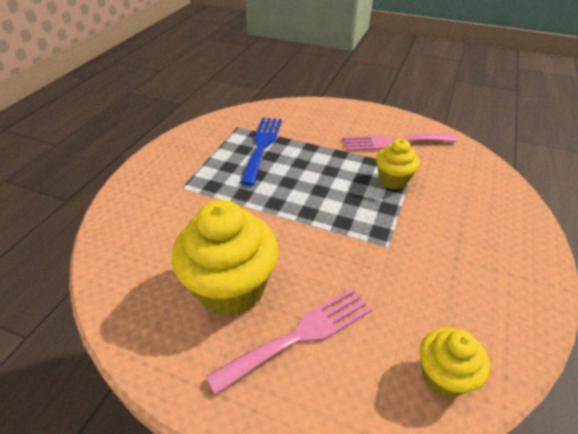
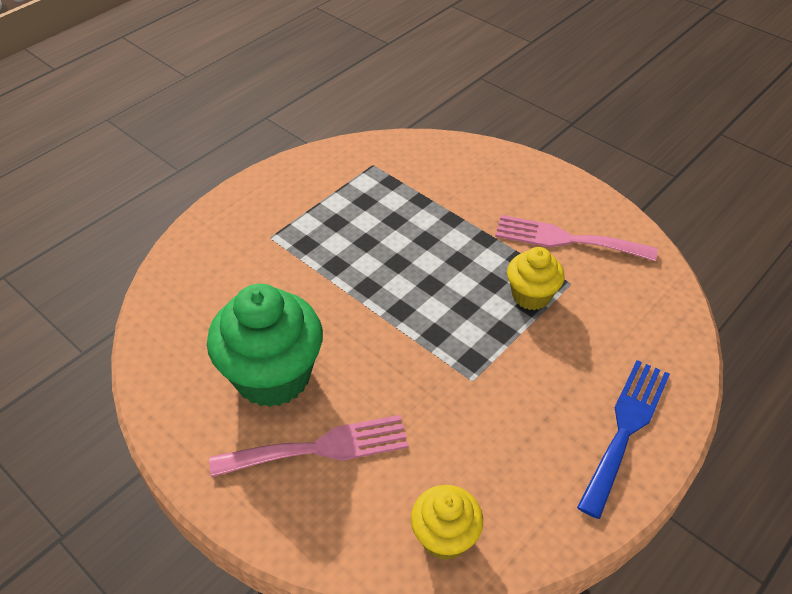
camera: 20 degrees right, 5 degrees up
(231, 288) = (273, 376): yellow cupcake -> green cupcake
(262, 146) = (390, 202): blue fork -> blue fork (625, 429)

